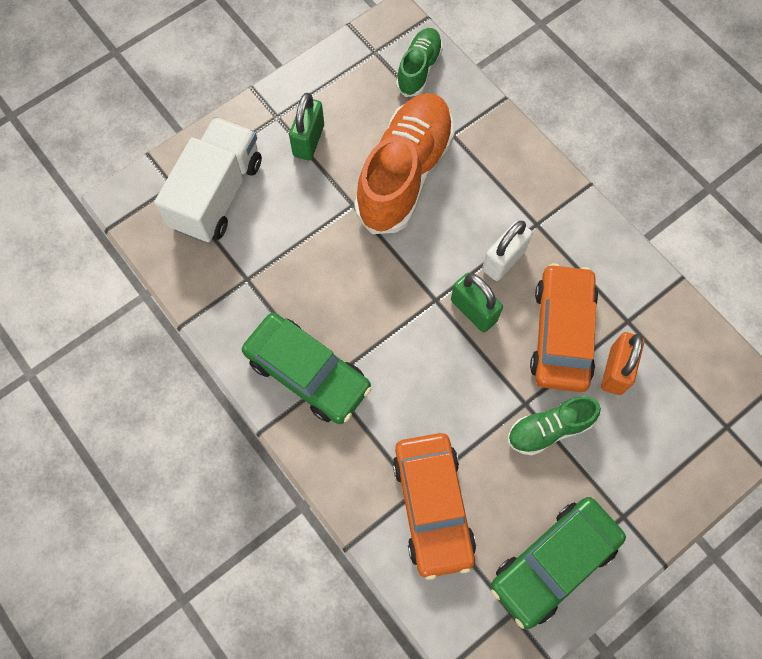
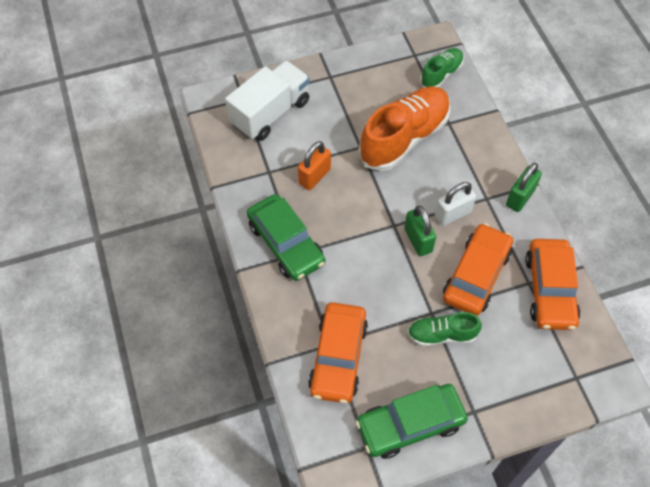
camera: 20 degrees right, 10 degrees down
(308, 141) = (346, 98): green padlock -> green padlock (520, 198)
(616, 370) = (506, 312): orange padlock -> orange padlock (314, 176)
(656, 322) = (549, 290): none -> orange car

